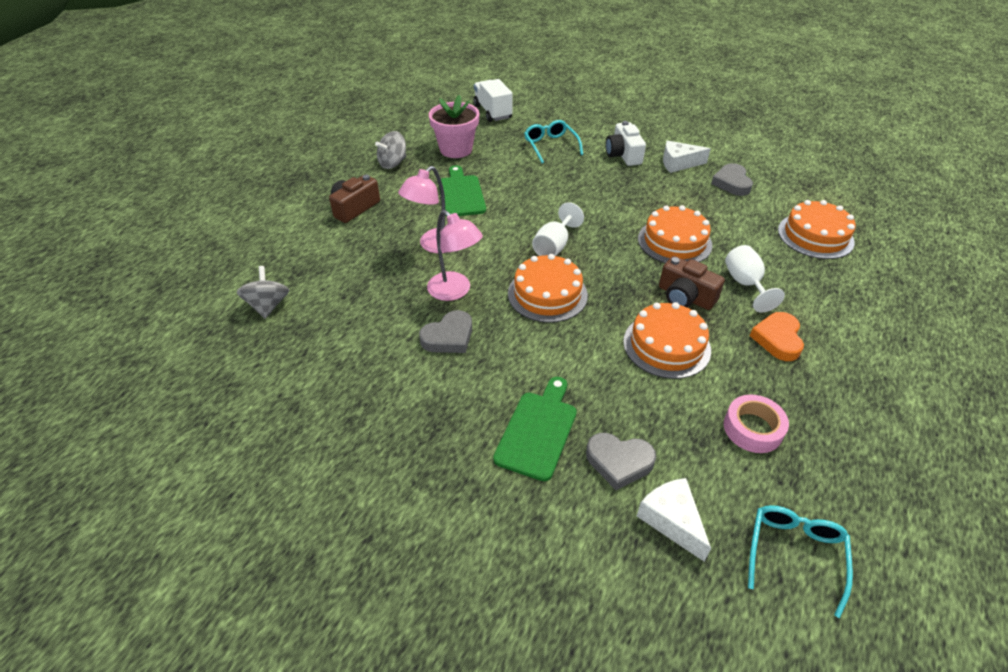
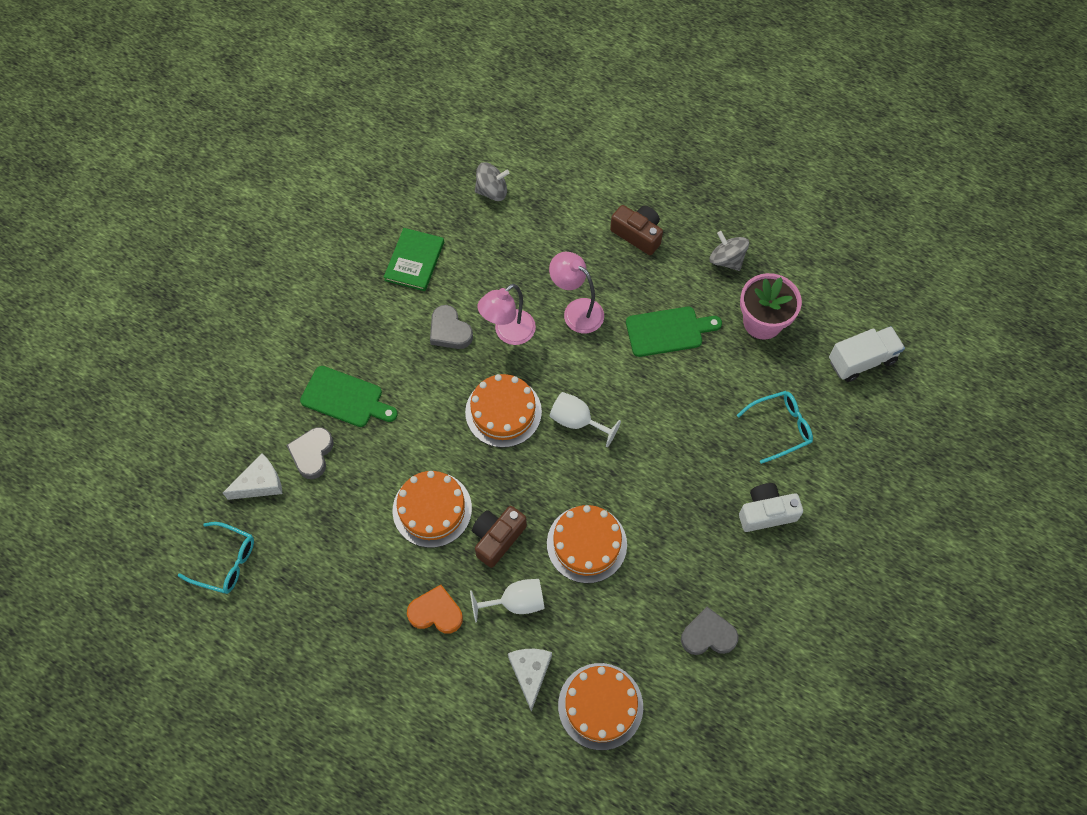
camera: 90 degrees right, 20 degrees up
(348, 371) = (414, 261): none -> green book
(678, 163) = (750, 578): white cheese -> white cheese (530, 673)
(752, 429) = (335, 561): pink tape -> none

